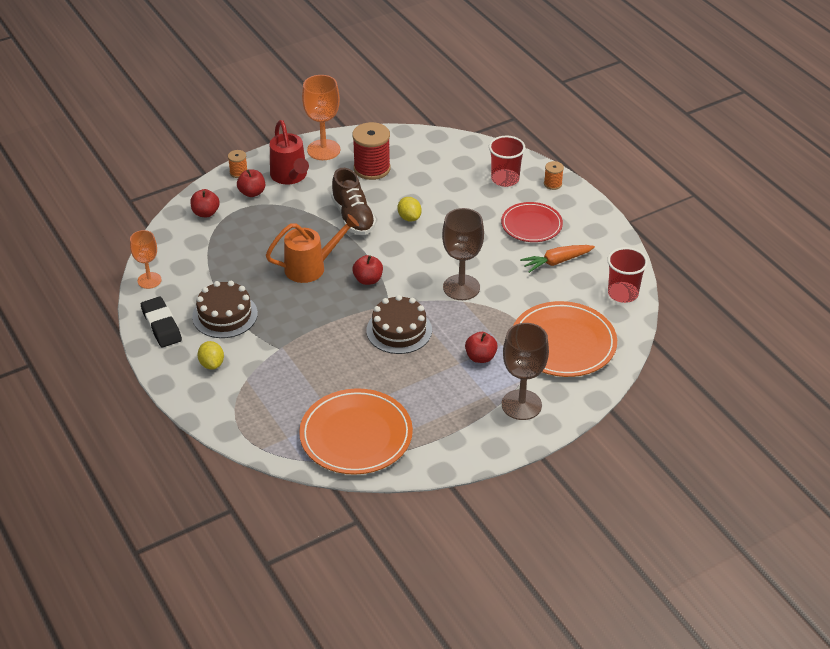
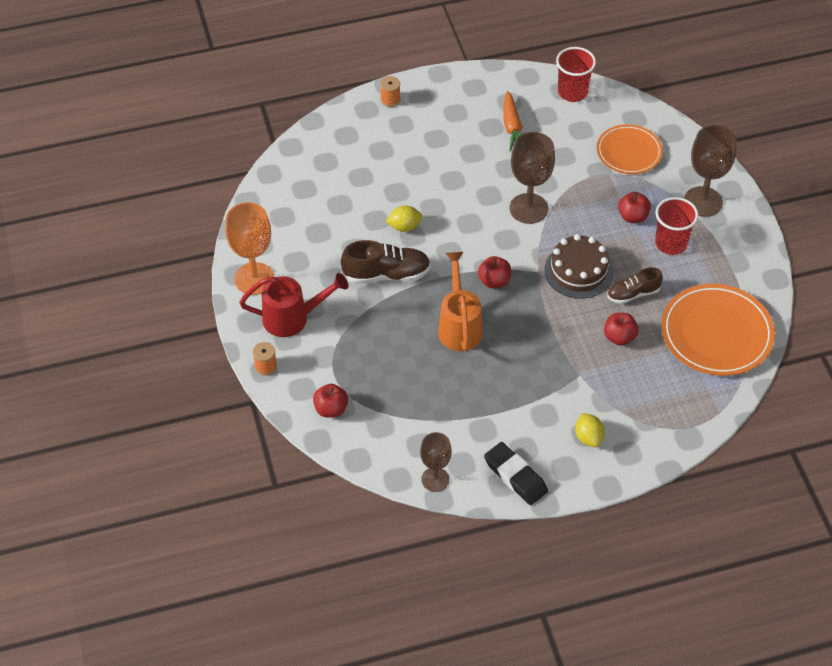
camera: 75 degrees left, 10 degrees up
(149, 280) = (435, 479): orange goblet -> brown goblet
(161, 325) = (515, 476): black eraser -> black eraser turned 60 degrees clockwise
(212, 364) = (588, 437): yellow lemon -> yellow lemon turned 75 degrees clockwise
(225, 315) = (514, 415): brown cake -> none
(252, 193) = (309, 359): red apple -> red apple (619, 337)
(372, 168) = (306, 241): red spool -> none
(384, 370) = (633, 294): none -> brown shoe
(505, 179) = (368, 135): red cup -> red cup (671, 243)
(531, 225) = (450, 132): red plate -> none
(563, 343) = (629, 152): orange plate -> orange plate, size x0.64

